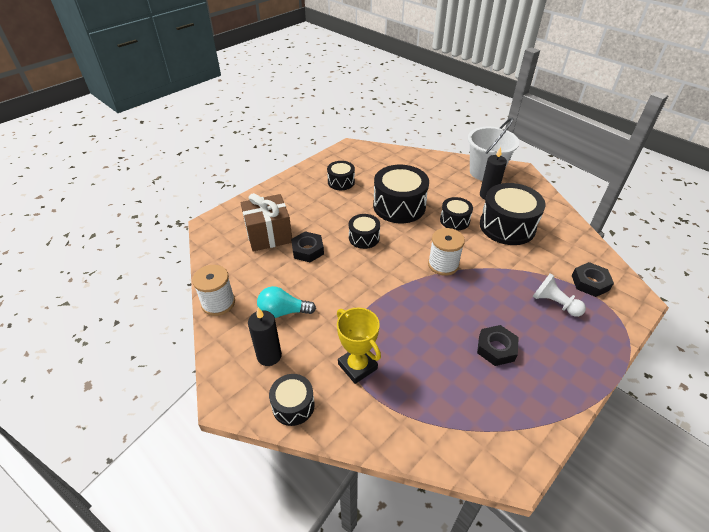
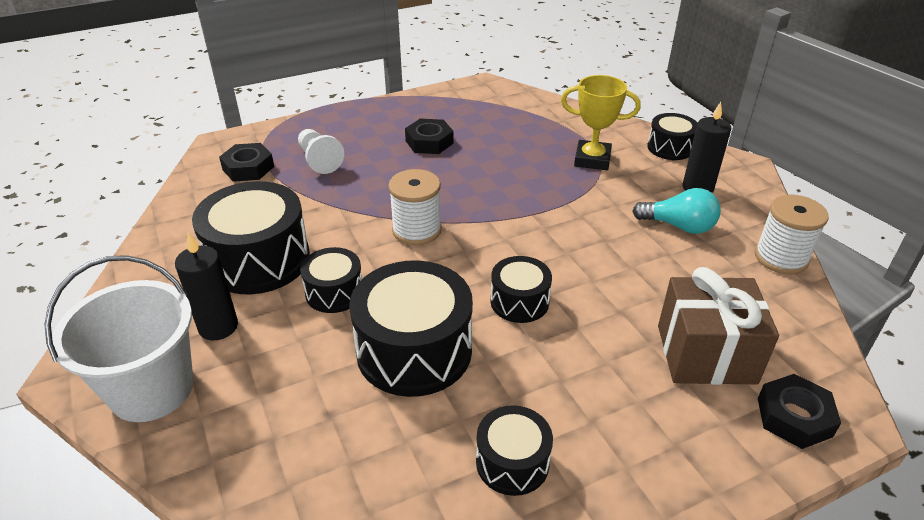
camera: 160 degrees left, 5 degrees down
(308, 250) = (630, 304): black nut -> black nut (794, 417)
(357, 366) = (592, 159): yellow trophy -> yellow trophy turned 60 degrees counterclockwise

